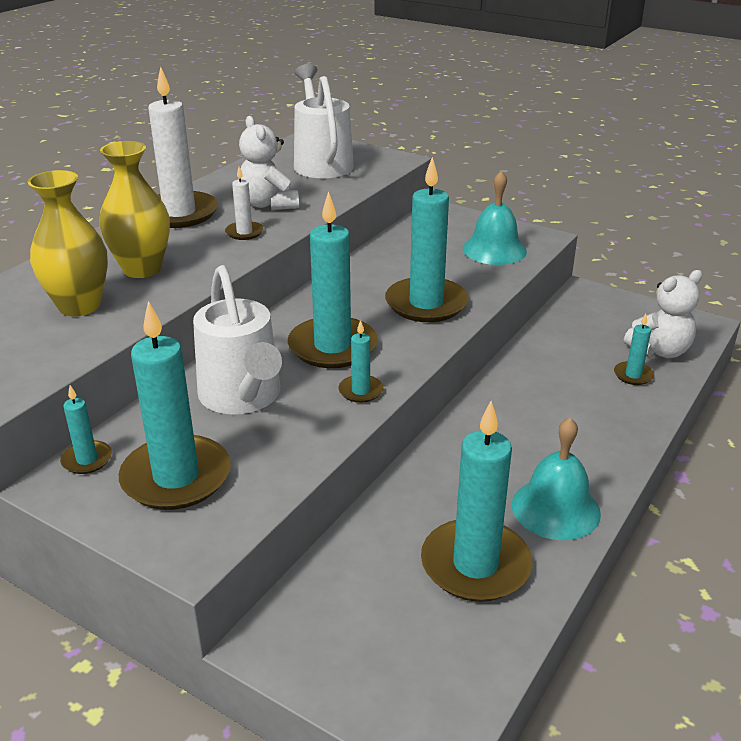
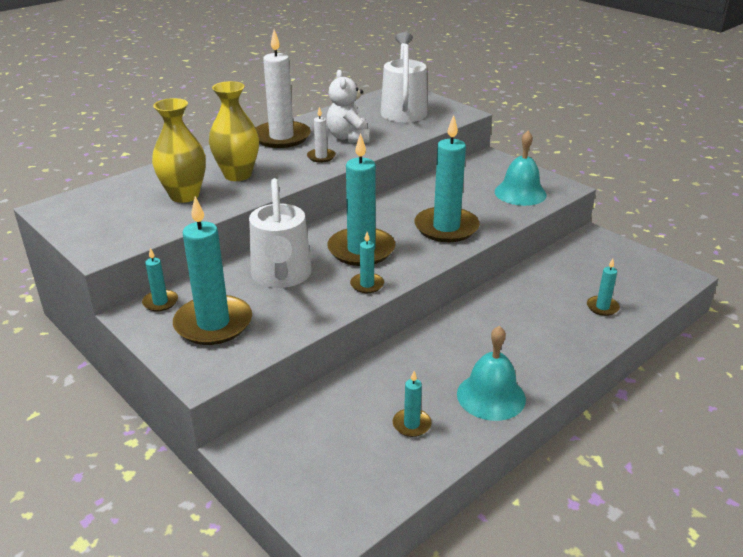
camera: 15 degrees right, 0 degrees up
(475, 565) = (411, 424): turquoise candle -> turquoise candle, size x0.47
(660, 351) = (635, 291): white teddy bear -> none

